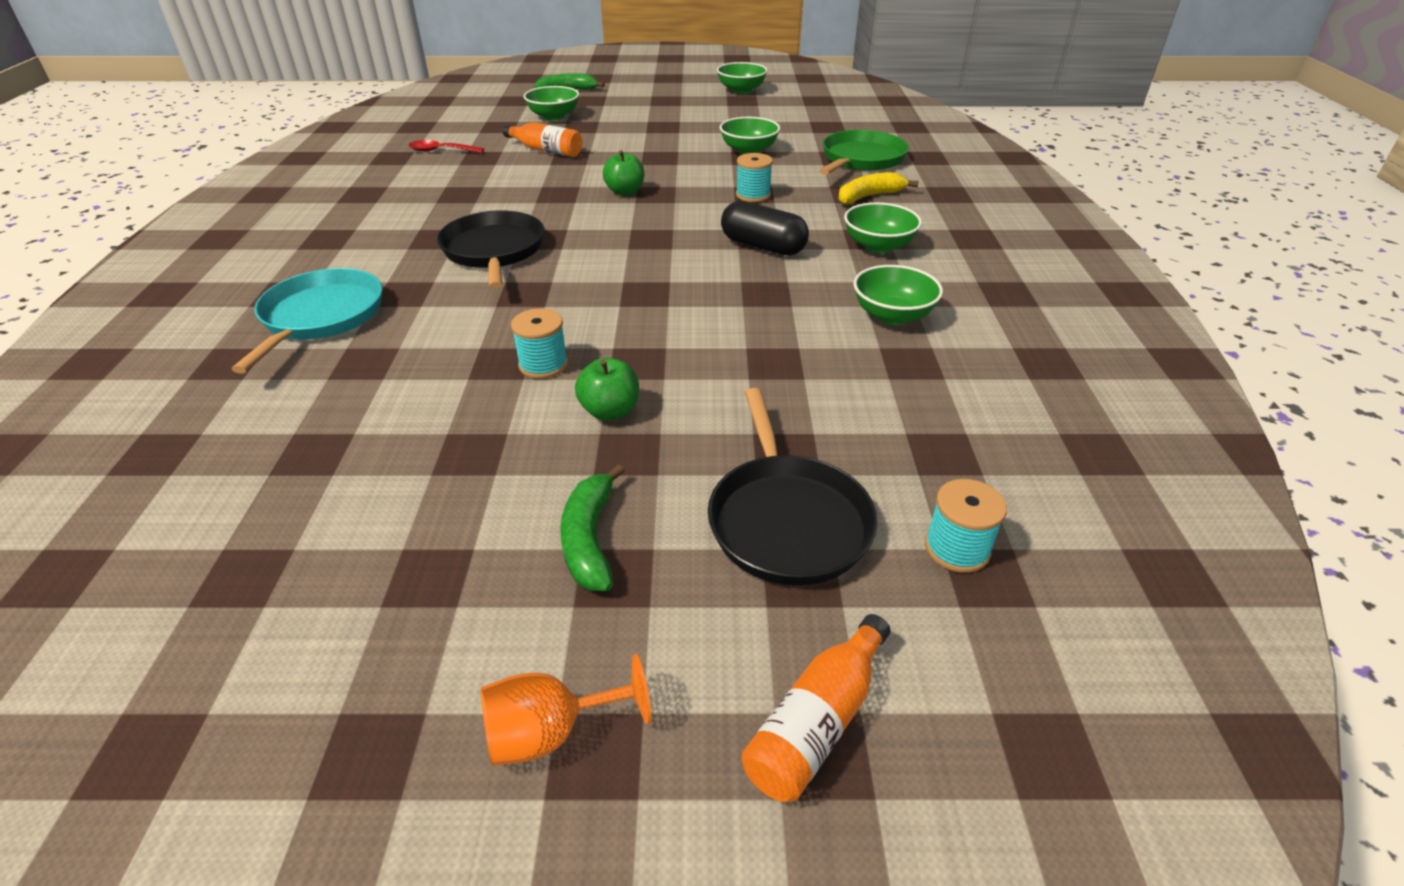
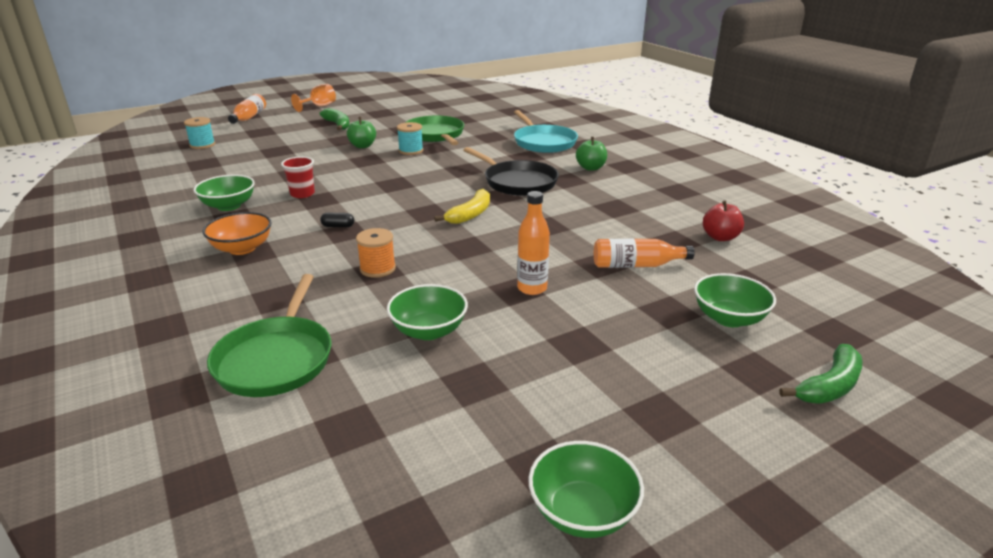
camera: 150 degrees right, 10 degrees down
(441, 151) = (720, 237): red spoon -> red apple
(443, 404) = (435, 135): none -> green pan
(625, 192) = (495, 242): green apple -> green apple (590, 168)
(647, 155) = (532, 288): none -> orange bottle
(753, 195) = (377, 269): turquoise spool -> orange spool
(763, 246) = (338, 226): black capsule -> black capsule, size x0.45
(782, 310) = (302, 194): none -> red cup
(787, 520) = (269, 139): black pan -> none
(869, 196) = (257, 299): yellow banana -> yellow banana (470, 214)
(878, 246) = (242, 248): green bowl -> orange bowl

